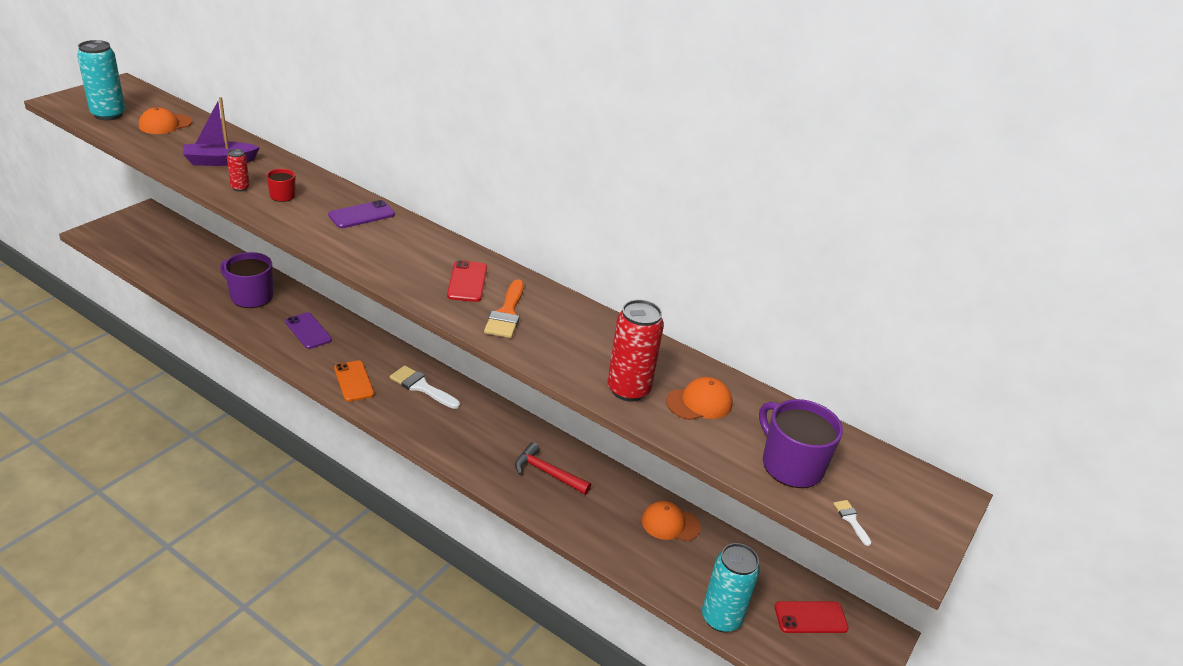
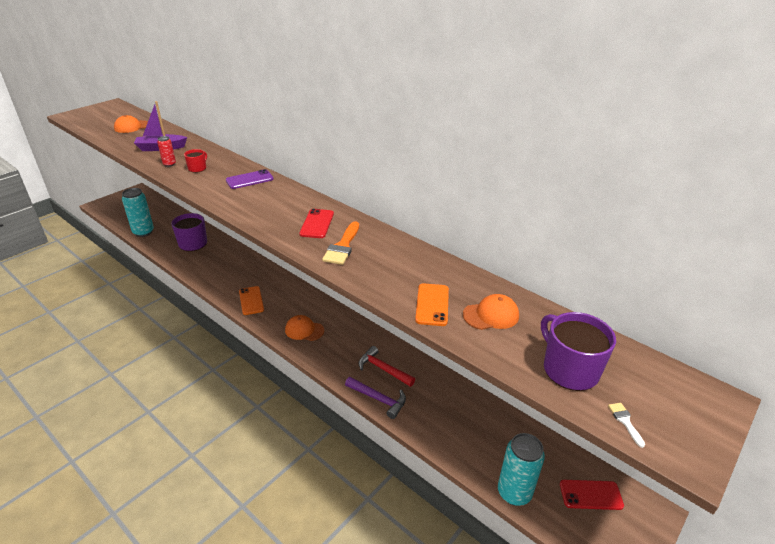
camera: 10 degrees right, 0 degrees up
(108, 114) = (97, 122): turquoise can -> turquoise can (143, 232)
(308, 331) = (226, 266): purple phone -> none
(421, 387) = (298, 304): white brush -> none
(545, 511) = (378, 399): none -> purple hammer
(628, 390) = (432, 304): red can -> orange phone
(670, 524) = (476, 411): orange cap -> orange cap (304, 330)

